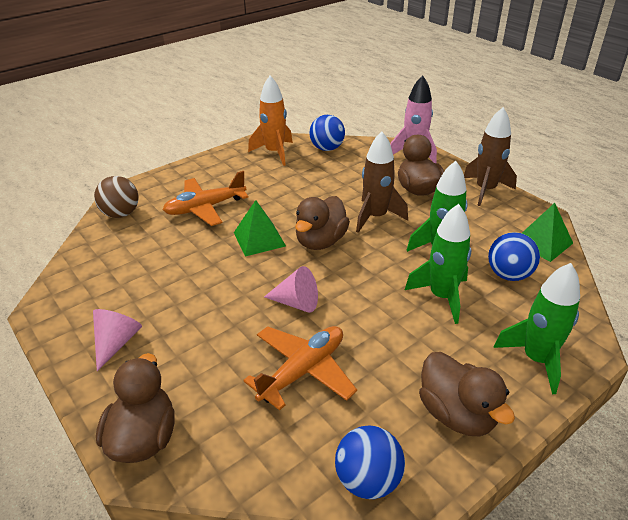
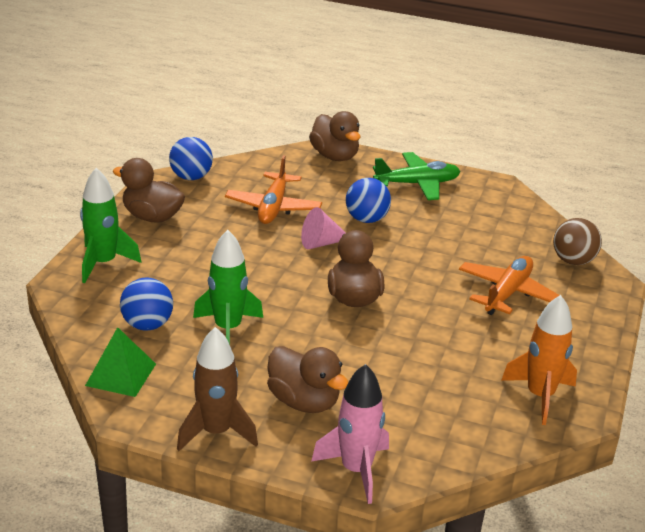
camera: 145 degrees right, 5 degrees down
(117, 342) = (417, 184): pink cone -> green plane
(259, 239) = (413, 281): green pyramid -> none
(327, 148) = (483, 431): blue ball -> blue ball (366, 219)
(376, 217) = (323, 344): brown rocket -> none
(442, 297) = (202, 285): green rocket -> none

